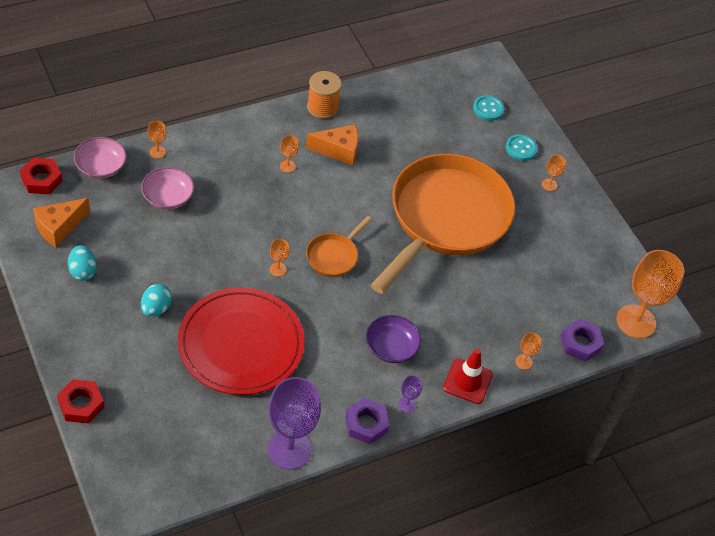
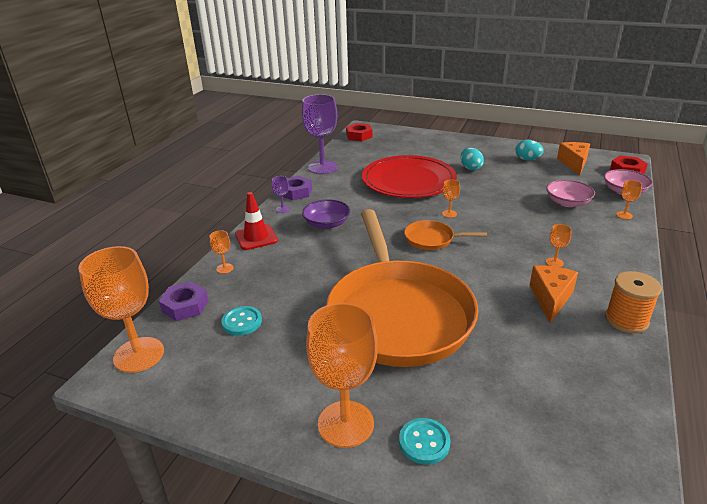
camera: 145 degrees right, 20 degrees down
(81, 404) = (434, 135): red nut -> red nut (359, 136)
(334, 256) = (432, 239): orange pan -> orange pan turned 75 degrees counterclockwise
(338, 150) = (550, 298): orange cheese -> orange cheese turned 150 degrees clockwise
(488, 109) = (522, 463): turquoise button -> turquoise button (242, 322)
(549, 185) = (345, 424): orange goblet -> orange goblet, size x2.36

